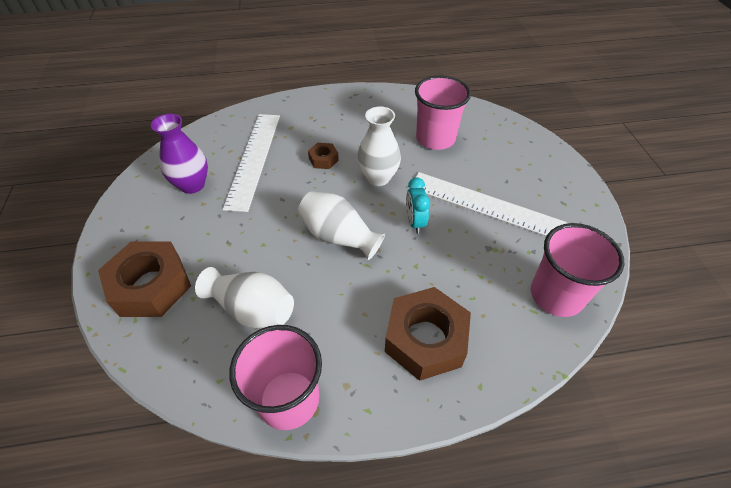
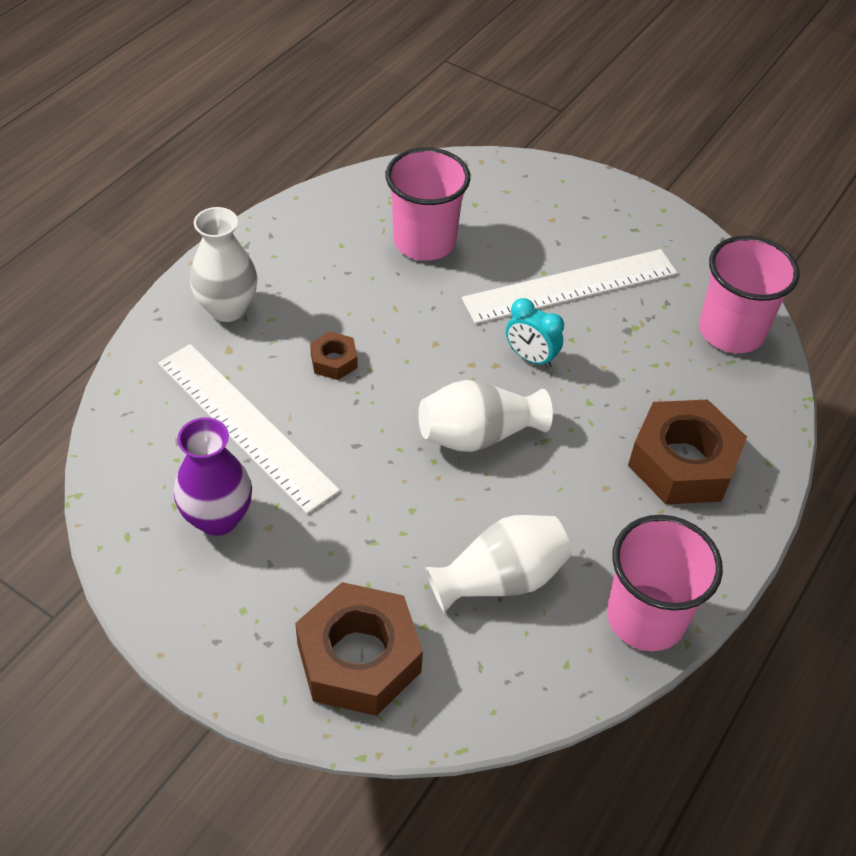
camera: 50 degrees left, 0 degrees up
(378, 178) = (427, 336): white vase -> white vase (227, 308)

